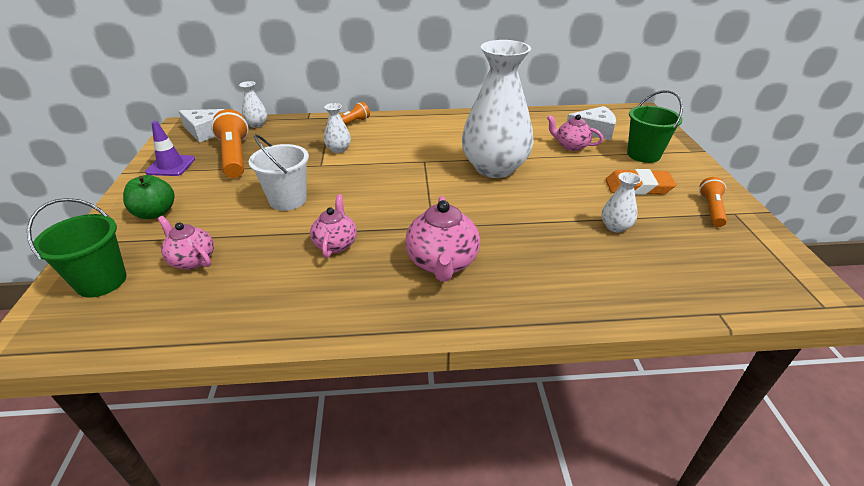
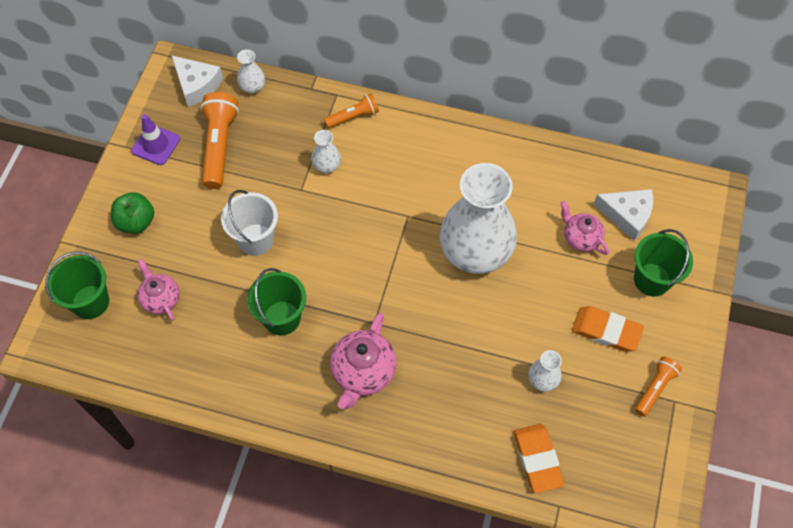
camera: 20 degrees right, 25 degrees up
(335, 244) = (282, 318): pink teapot -> green bucket
(663, 282) = (537, 459): none -> orange eraser

